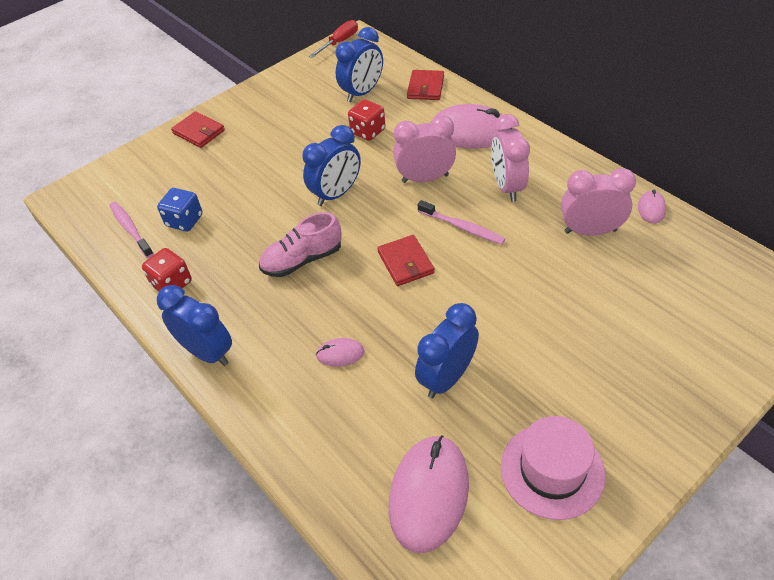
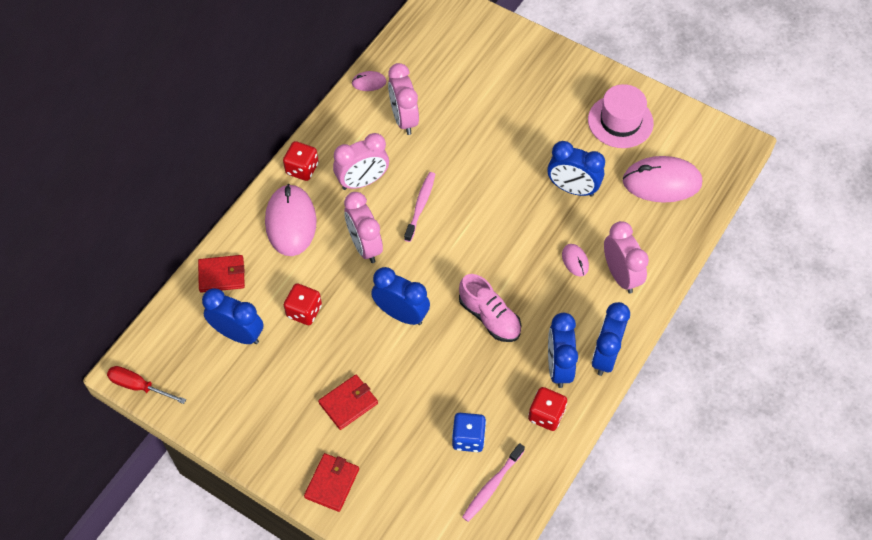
camera: 110 degrees left, 10 degrees up
(217, 306) = (558, 366): none -> blue clock
(301, 397) = (620, 275): none -> pink clock
(405, 262) = (471, 238): red wallet -> red wallet (348, 403)
(534, 145) = (302, 169): none -> red dice

